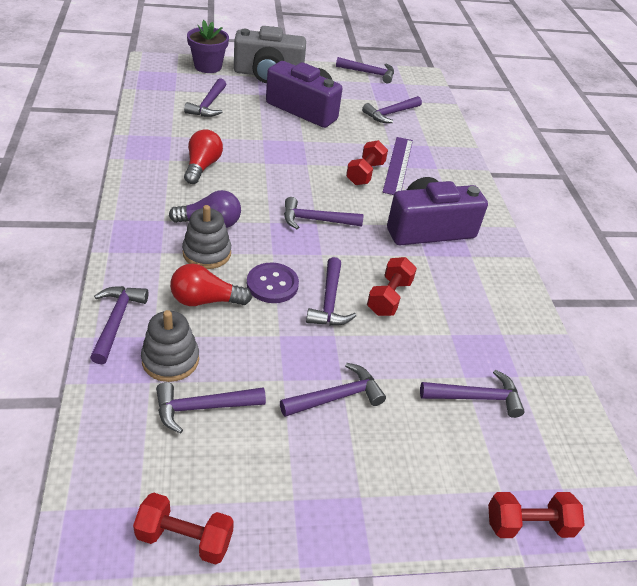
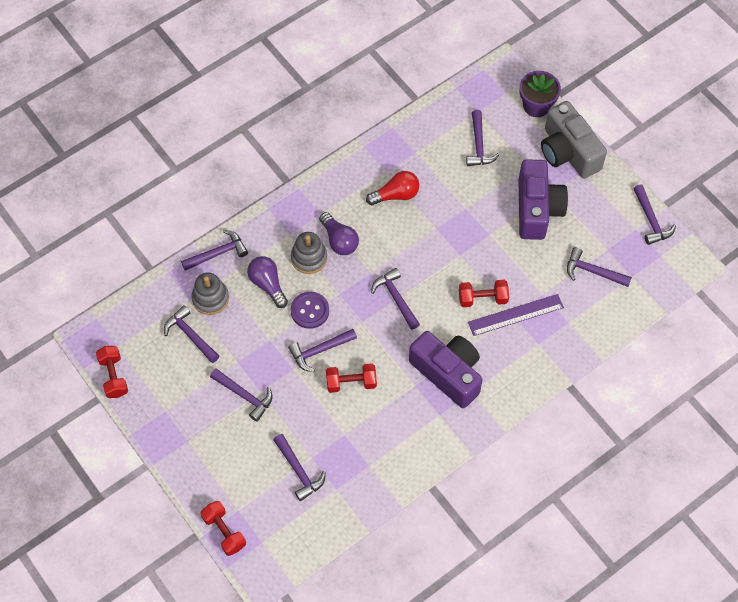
camera: 65 degrees right, 20 degrees up
(205, 300) = (268, 285): red light bulb -> purple light bulb
(208, 105) = (478, 145): purple hammer -> purple hammer turned 75 degrees counterclockwise

